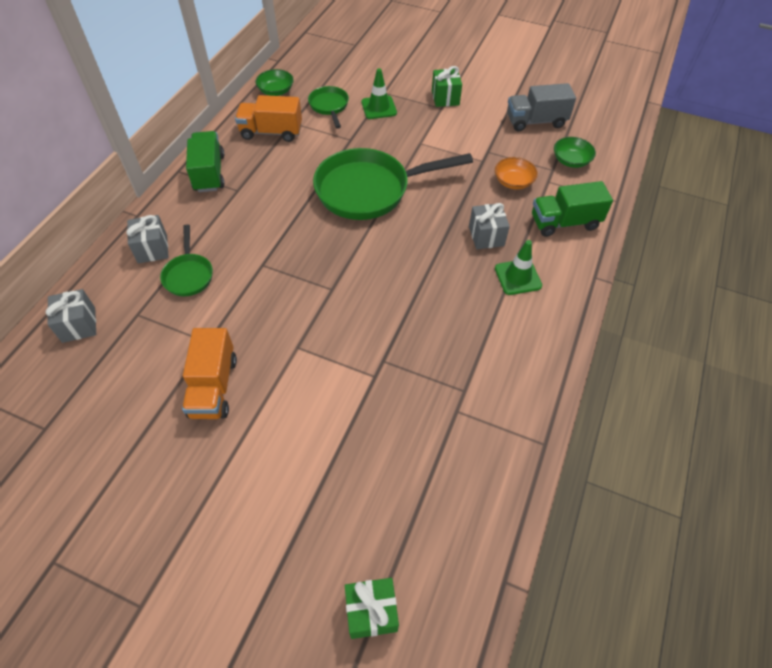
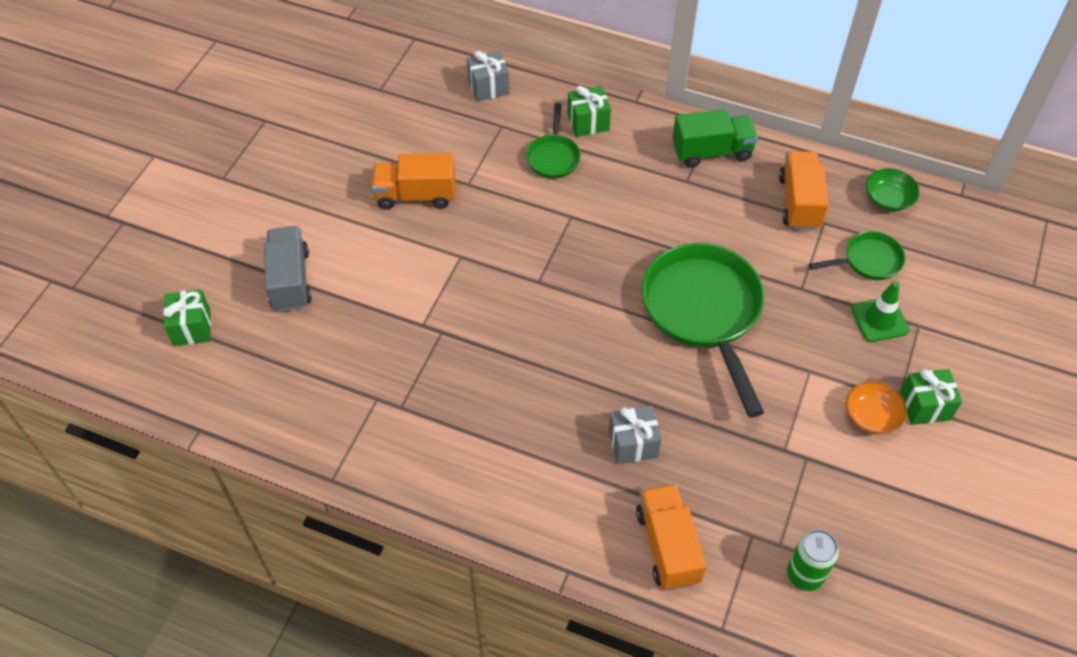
camera: 90 degrees right, 0 degrees up
(152, 249) = (588, 122): grey gift -> green gift
(189, 275) = (553, 157): green pan -> green pan turned 75 degrees counterclockwise
(513, 182) = (744, 487): orange bowl -> orange bowl (871, 416)
(518, 277) = (564, 475): green traffic cone -> none
(535, 121) = (894, 533): grey truck -> grey truck (290, 280)
(564, 222) = (668, 546): green truck -> orange truck
(571, 161) = (805, 574): green bowl -> green can

